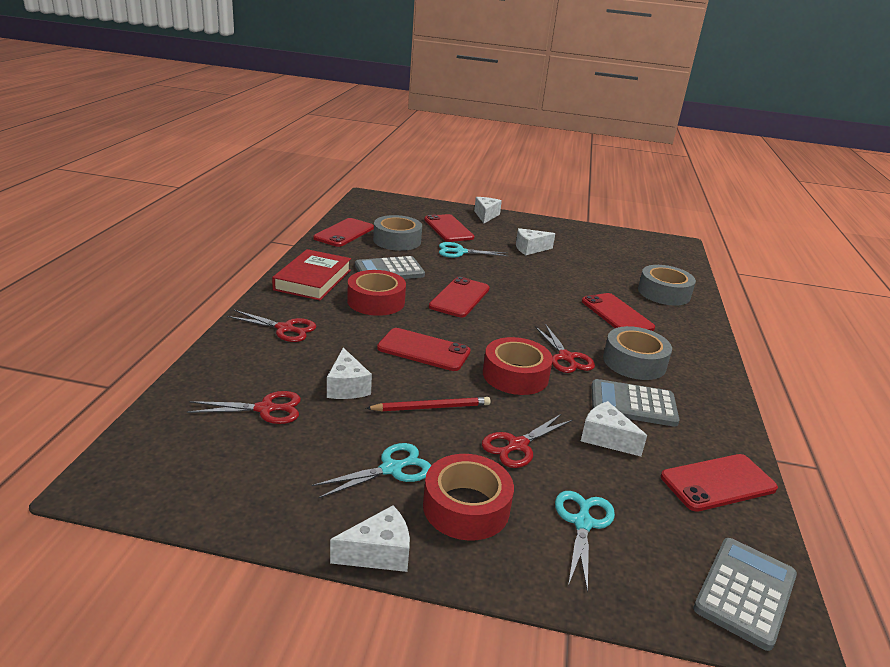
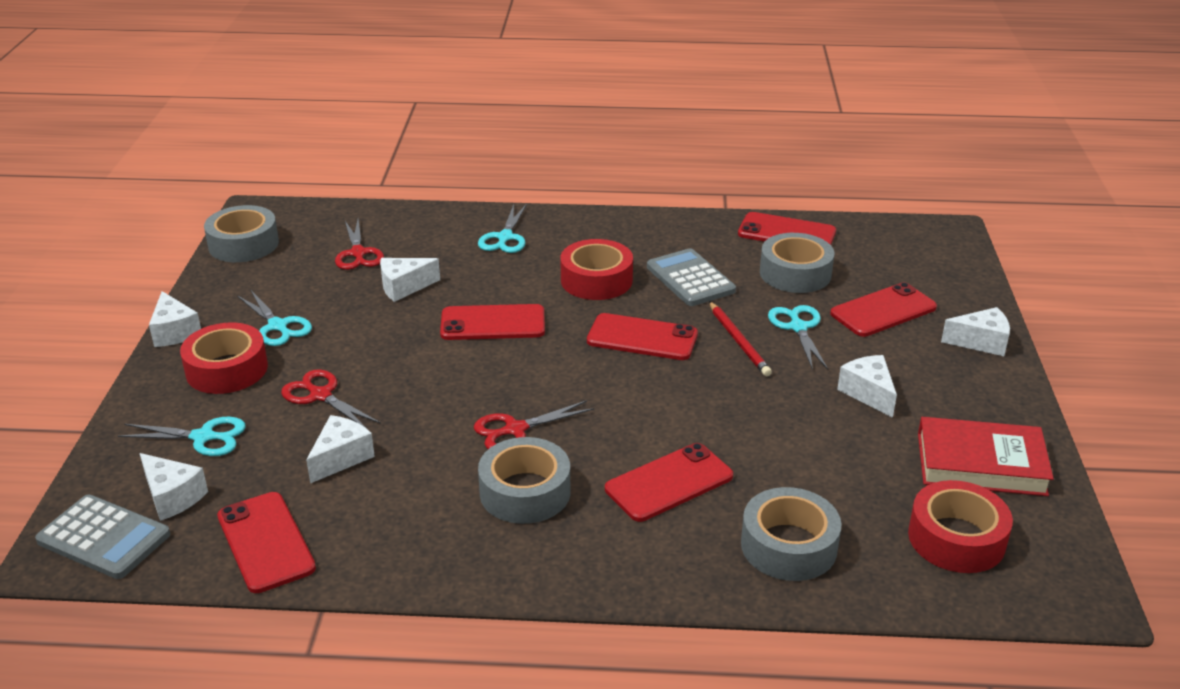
camera: 85 degrees right, 5 degrees up
(189, 494) = (243, 244): none -> grey tape
(285, 329) = (505, 237): red scissors -> turquoise scissors
(313, 280) = (628, 234): red book -> red book (981, 464)
(423, 350) = (493, 323): red phone -> red phone turned 75 degrees clockwise
(431, 407) = (379, 338): red pencil -> red pencil (739, 341)
(515, 375) = (458, 390): red tape -> red tape (956, 538)
(633, 404) = (417, 484): grey calculator -> none
(675, 543) = (172, 497): none -> white cheese

